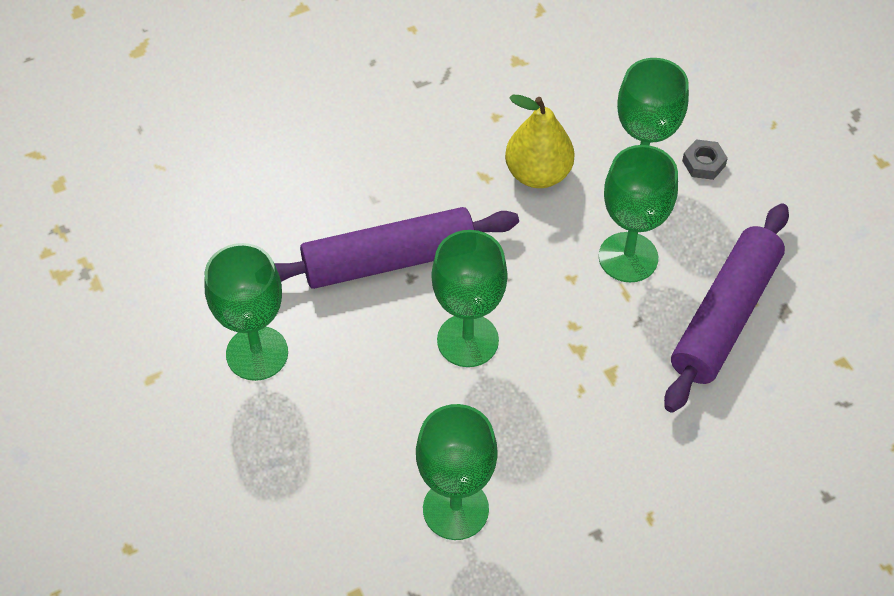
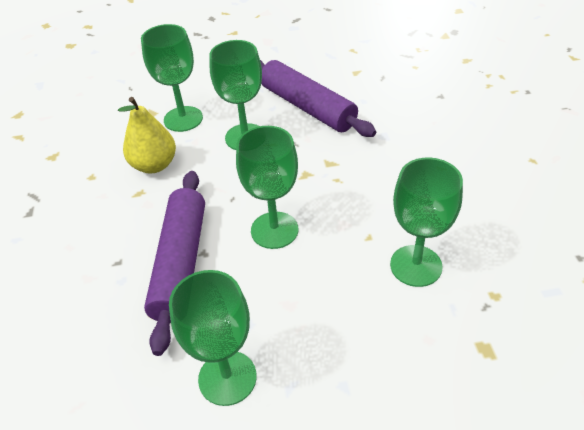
camera: 70 degrees left, 10 degrees down
(703, 163) = (194, 92): grey nut -> none

